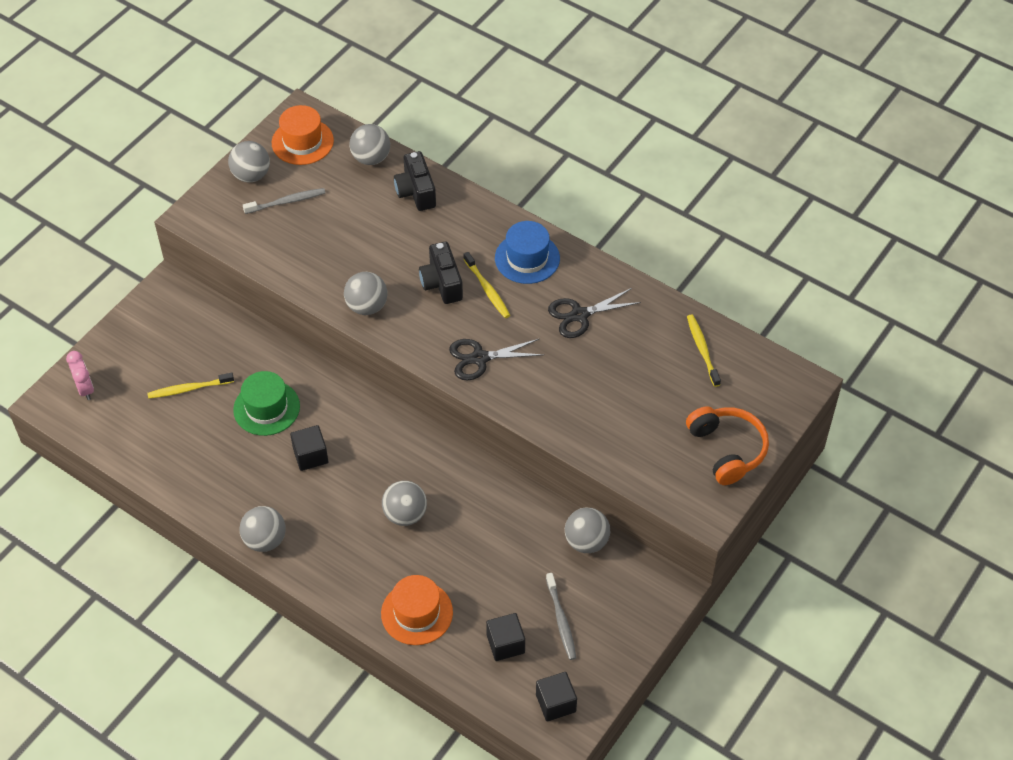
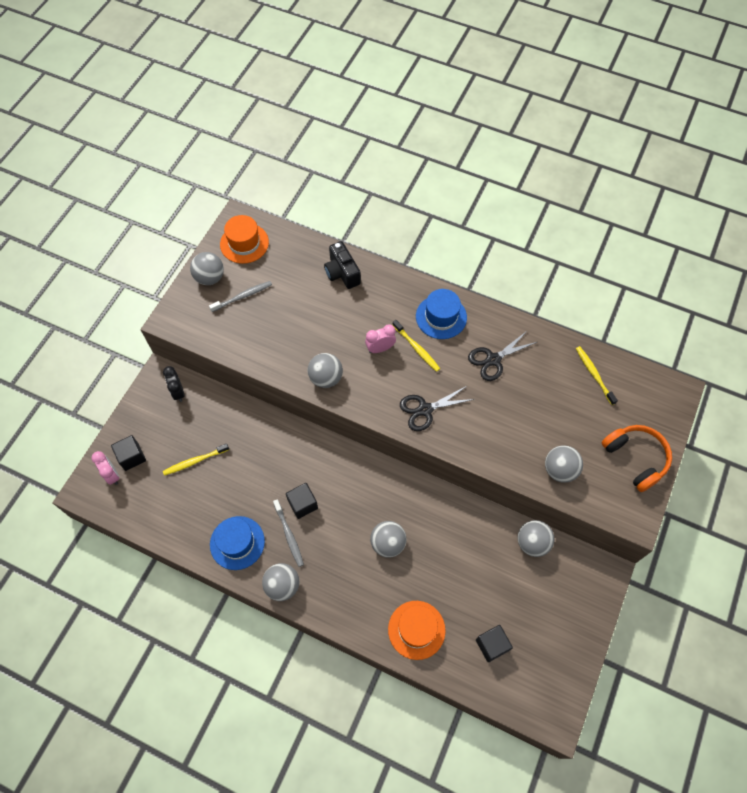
camera: 10 degrees left, 10 degrees up
(185, 309) = (178, 392): none -> black clock
(220, 485) = (237, 543): none -> blue hat
(266, 408) = (259, 468): green hat -> none
(371, 158) = (301, 249): grey ball -> grey ball (559, 470)
(442, 283) = (380, 348): black camera -> pink clock
(555, 703) = (543, 691): black cube -> black cube (132, 457)
(561, 621) = (530, 616): grey toothbrush -> grey toothbrush (289, 535)

